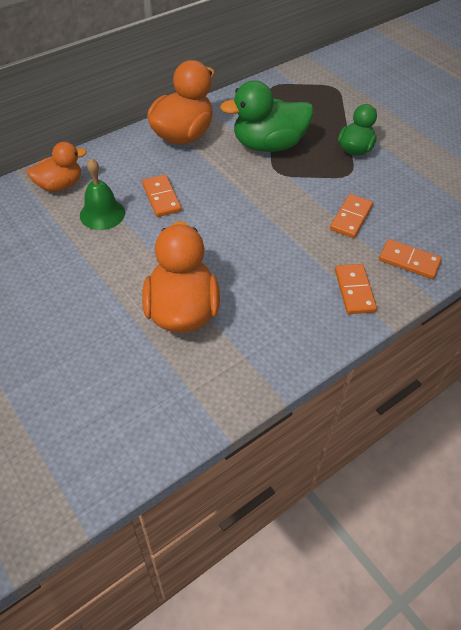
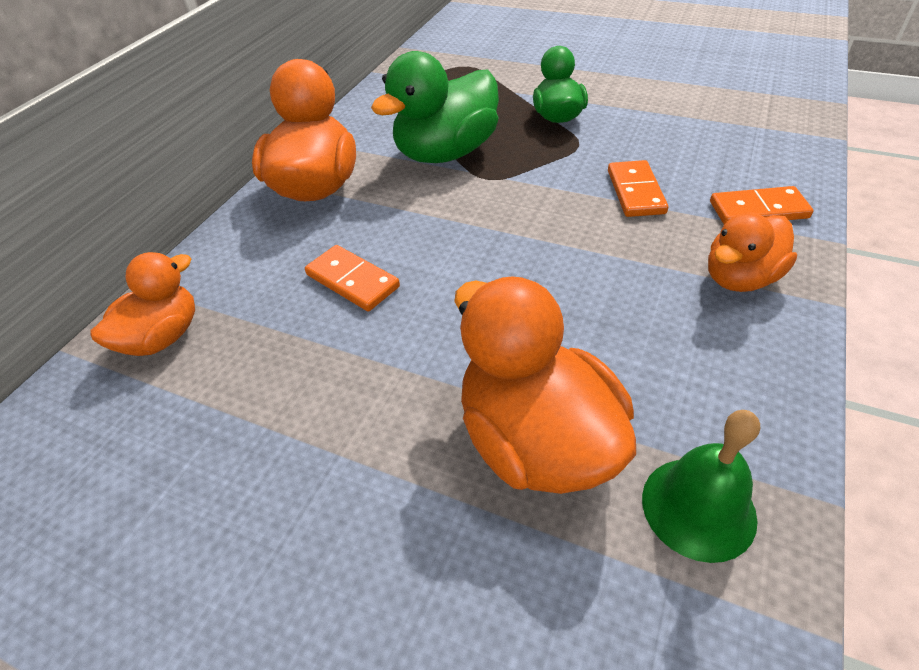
camera: 25 degrees left, 5 degrees down
(102, 214) = (272, 348): green bell -> green bell (698, 507)
(354, 290) = (740, 278): orange domino -> orange duck

